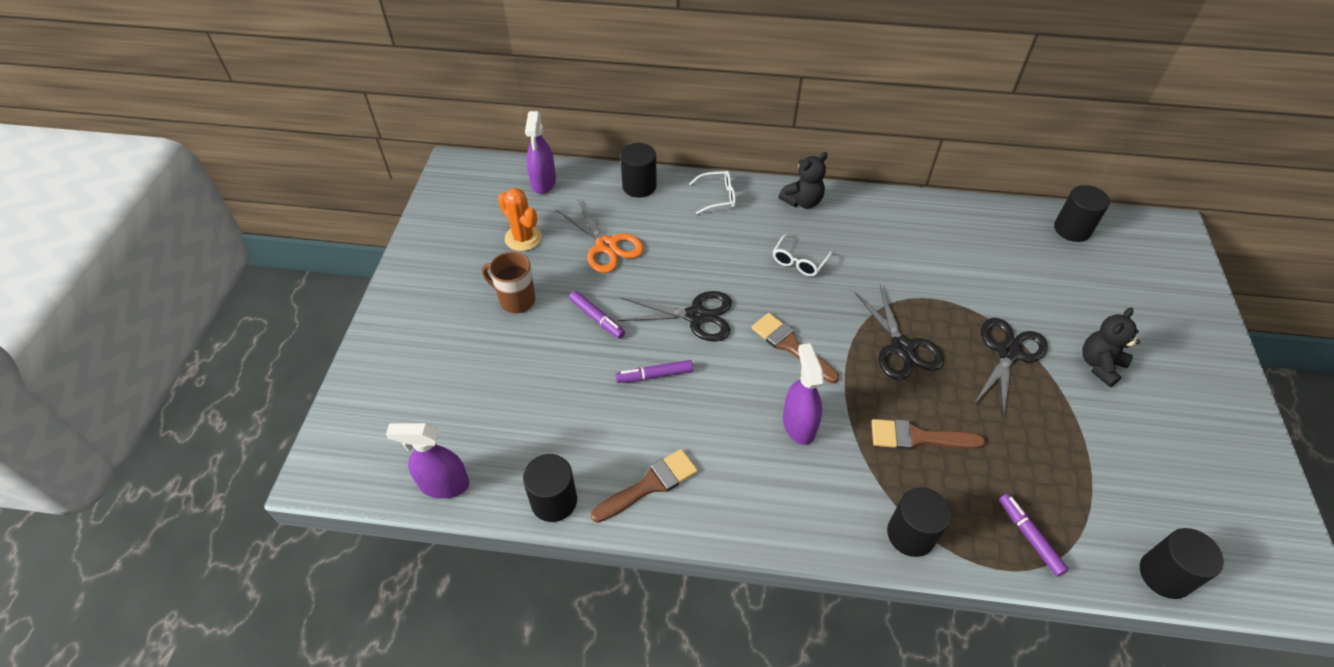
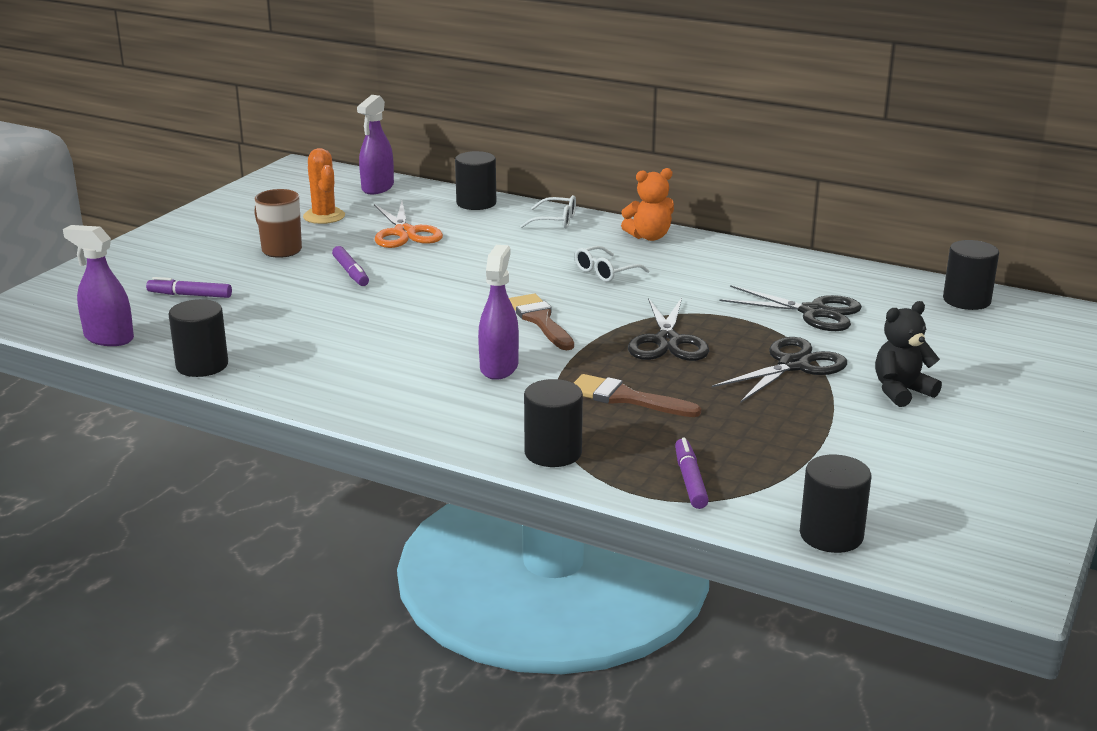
camera: 20 degrees right, 25 degrees down
(650, 485) = (305, 374): brown brush -> none
(654, 375) = (375, 314): purple marker -> purple marker (190, 295)
(696, 316) = (456, 287): black scissors -> black scissors (813, 312)
(802, 201) = (649, 237): black teddy bear -> orange teddy bear

